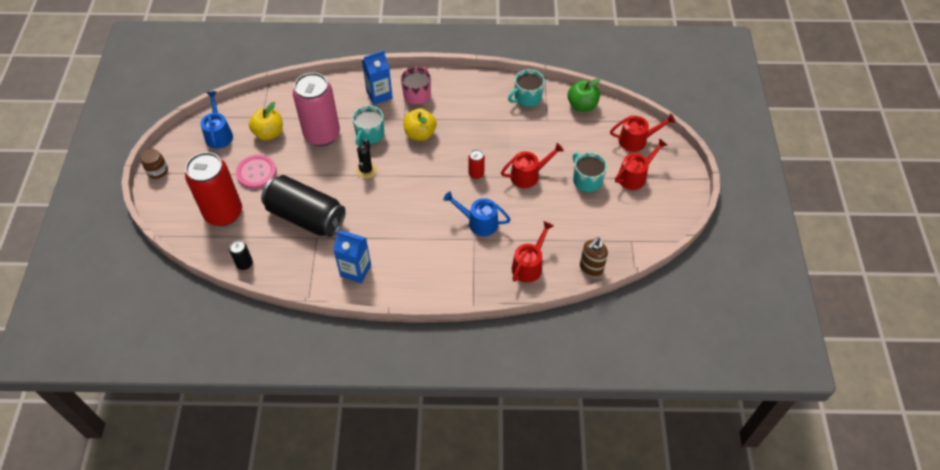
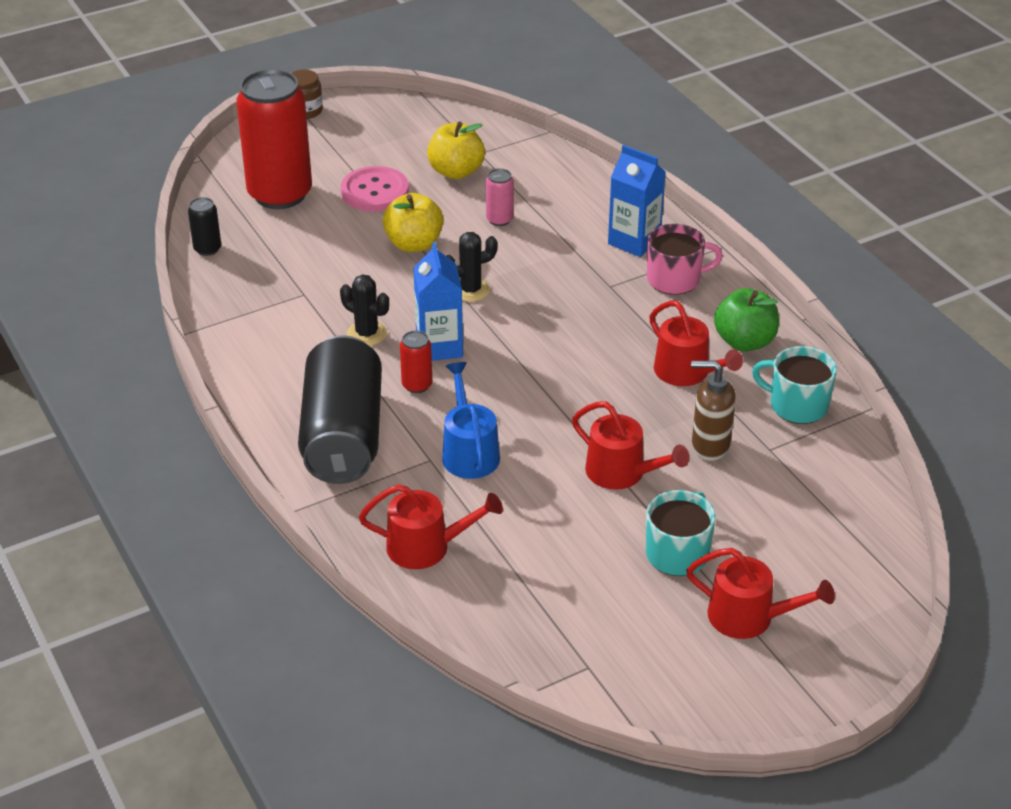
camera: 60 degrees right, 15 degrees down
(219, 134) = (414, 131): blue watering can -> none
(306, 217) = (332, 269): black can -> black can (342, 435)
(322, 134) = (499, 219): pink can -> pink can, size x0.42
(355, 270) = (272, 356): blue carton -> blue carton (439, 346)
(367, 225) = (367, 334): none -> black cactus
(369, 135) = (543, 265): turquoise mug -> none
(420, 134) = (594, 315): yellow apple -> yellow apple (414, 244)
(476, 174) = (568, 409): red can -> red can (417, 385)
(582, 105) = (851, 482): green apple -> green apple (744, 341)
(590, 269) = (479, 631): brown soap dispenser -> brown soap dispenser (709, 446)
(636, 140) = (840, 588): red watering can -> red watering can (686, 372)

